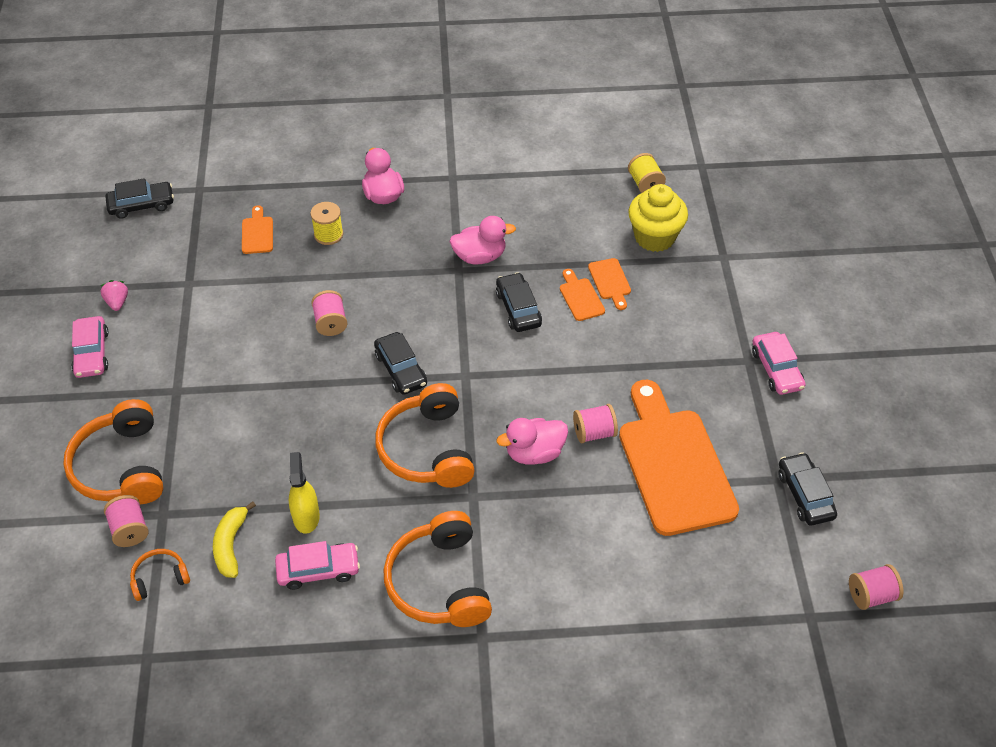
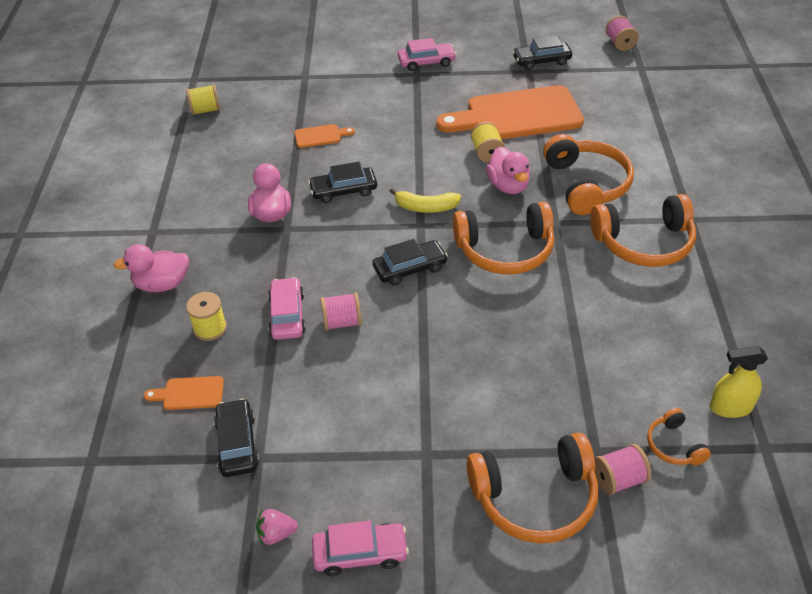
camera: 85 degrees left, 5 degrees down
(141, 205) = (99, 526): black car -> black car (237, 444)
(231, 545) = (626, 389): yellow banana -> yellow banana (426, 207)
(306, 517) = (587, 332): yellow spray bottle -> yellow spray bottle (730, 407)
(318, 570) = (644, 321): pink car -> pink car (287, 315)
(541, 531) = (586, 184): none -> orange headphones
(580, 297) = (336, 153): orange cutting board -> none
(594, 433) = (487, 153): pink spool -> yellow spool
(654, 237) = (273, 109): yellow cupcake -> none

